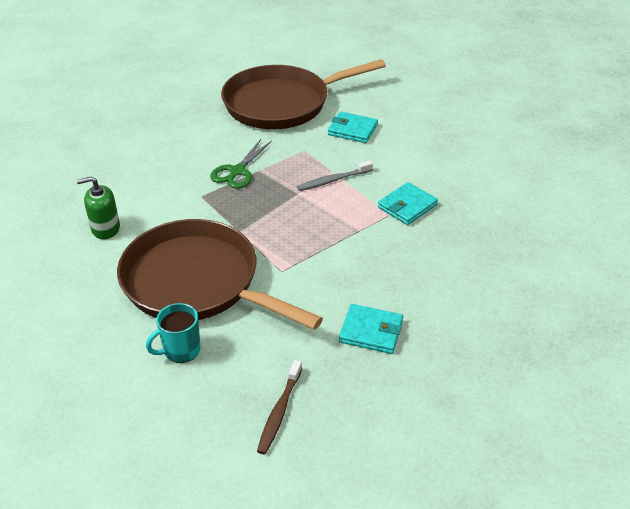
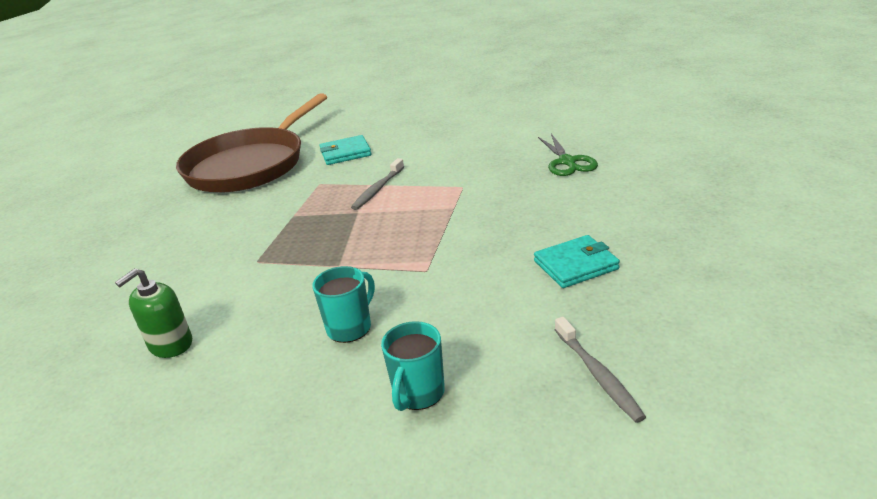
camera: 35 degrees left, 10 degrees down
(196, 282) = (350, 327): brown pan -> turquoise mug
(237, 171) = (271, 226): green scissors -> green scissors (567, 162)
(279, 412) = (598, 375): brown toothbrush -> grey toothbrush
(407, 206) = (469, 174): turquoise wallet -> none

